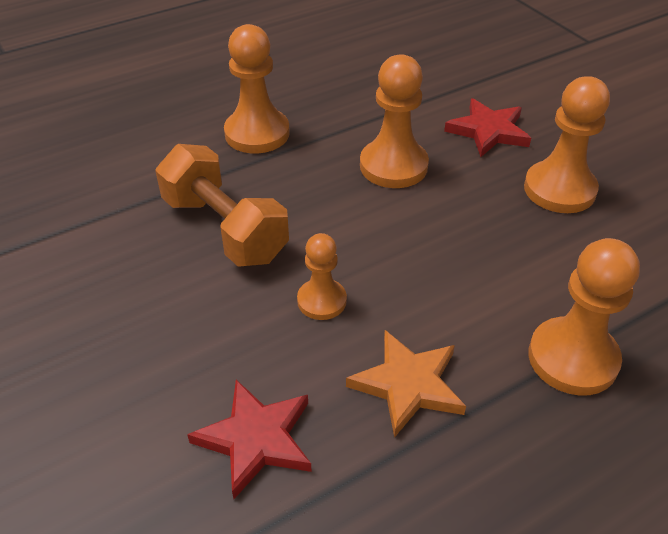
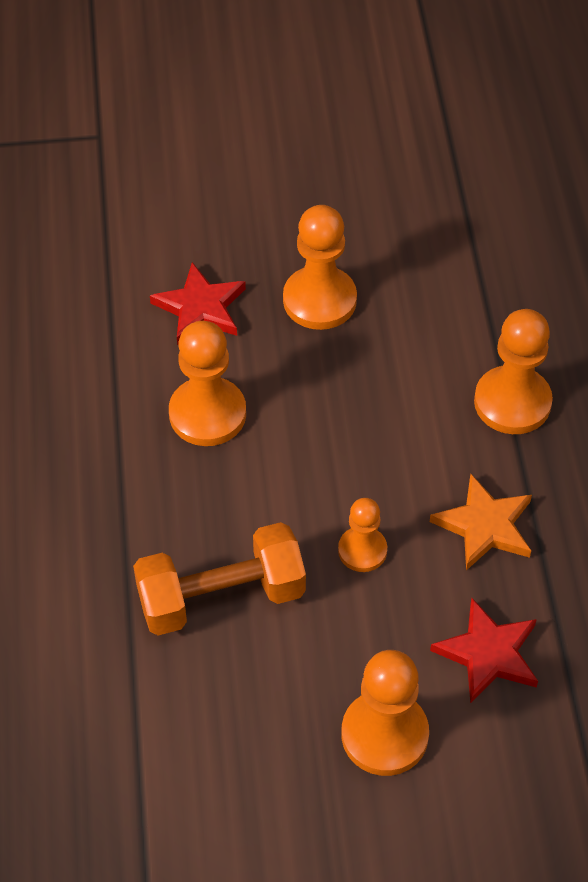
camera: 65 degrees left, 10 degrees up
(257, 133) = (75, 515): orange pawn -> orange pawn (384, 735)

